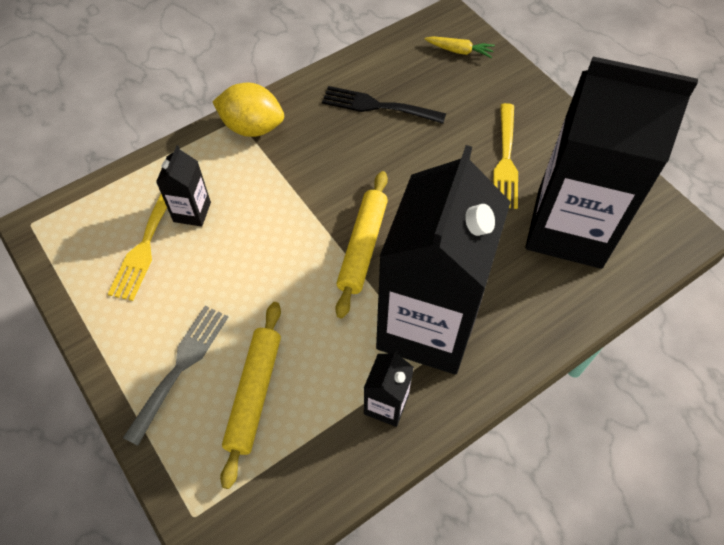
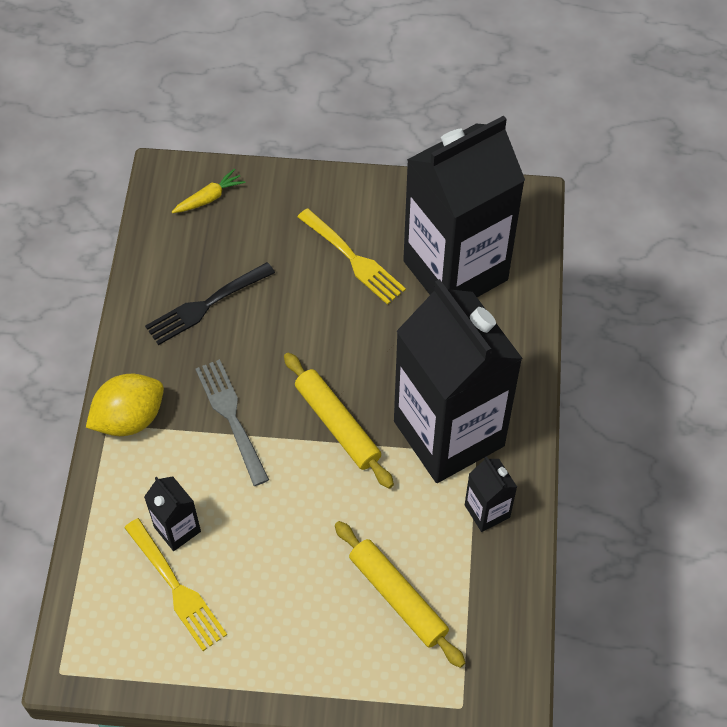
camera: 50 degrees left, 0 degrees up
(180, 367) = (326, 637): grey fork -> grey fork (231, 417)

